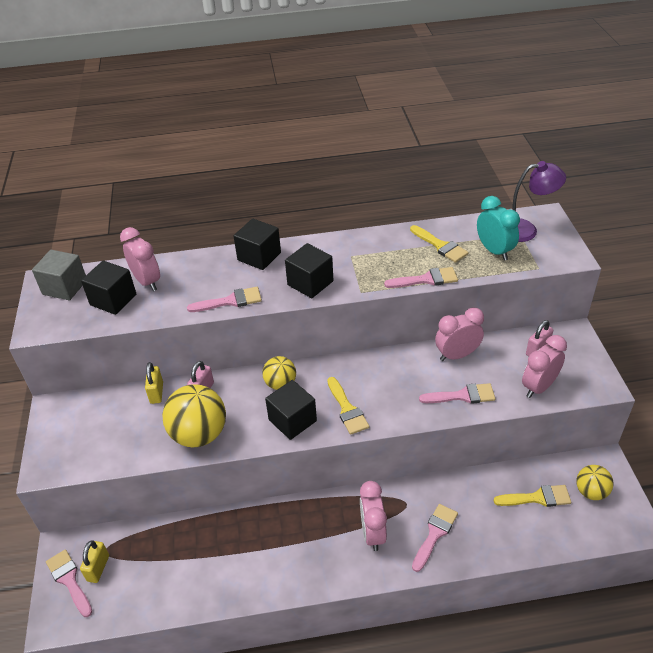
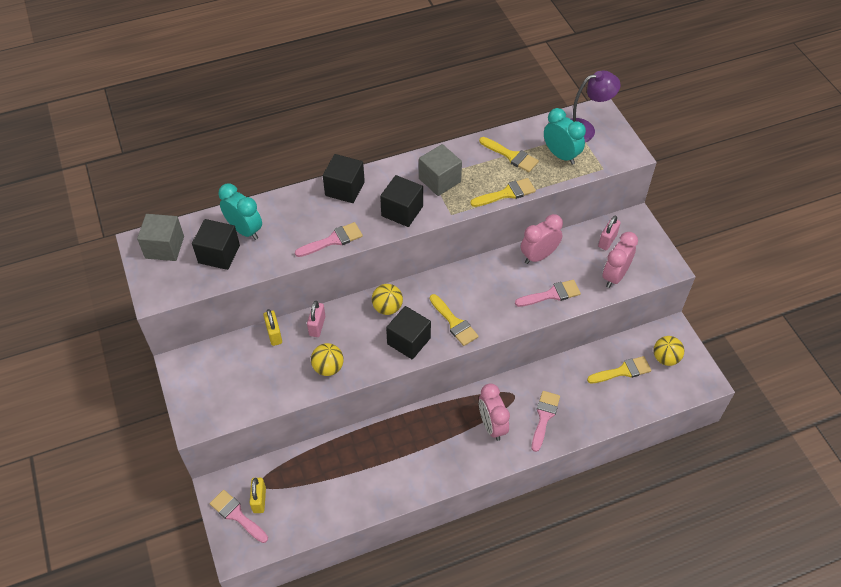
camera: 15 degrees left, 10 degrees up
(147, 281) = (245, 230): pink clock -> turquoise clock
(199, 434) = (328, 368): yellow ball -> yellow ball, size x0.58
(358, 259) = (439, 180): none -> grey cube
(426, 279) = (507, 193): pink brush -> yellow brush

